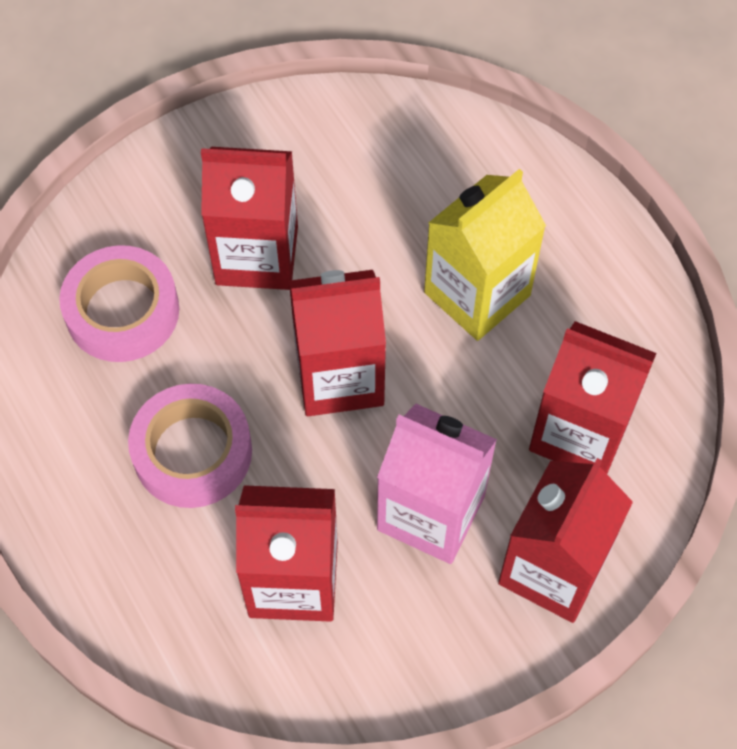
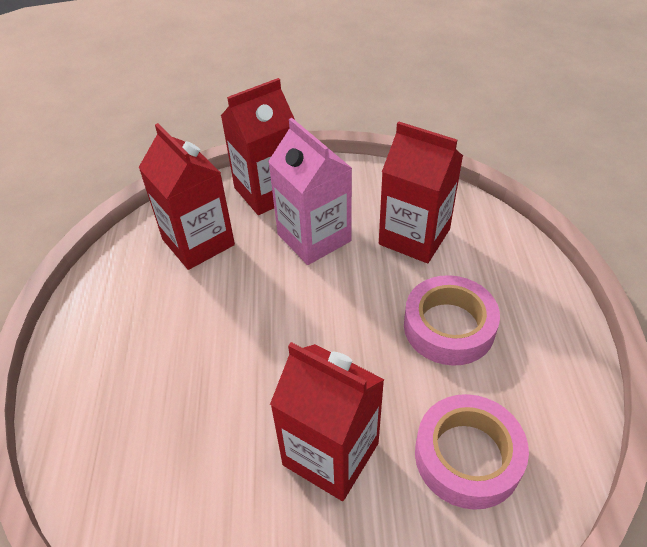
camera: 150 degrees left, 15 degrees down
(339, 376) = (321, 332): red carton -> none
(477, 294) = (188, 346): yellow carton -> none

